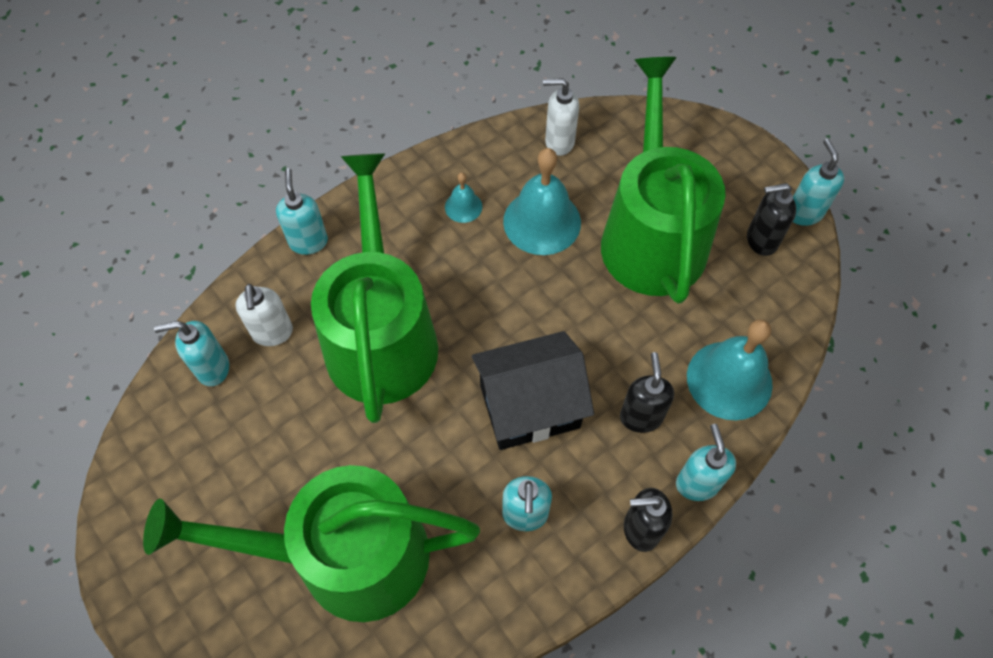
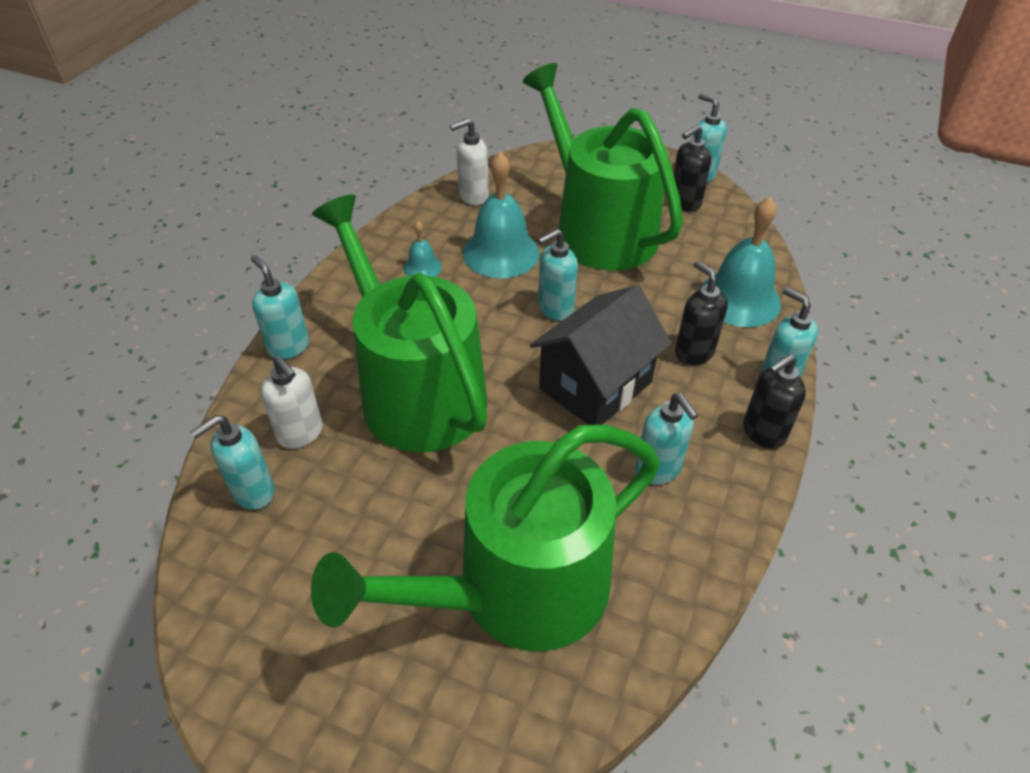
camera: 30 degrees left, 15 degrees down
(549, 308) = (555, 309): none -> turquoise soap dispenser

